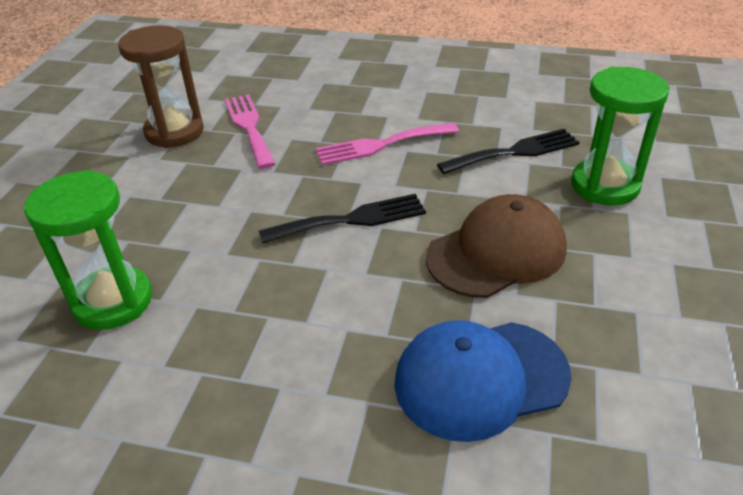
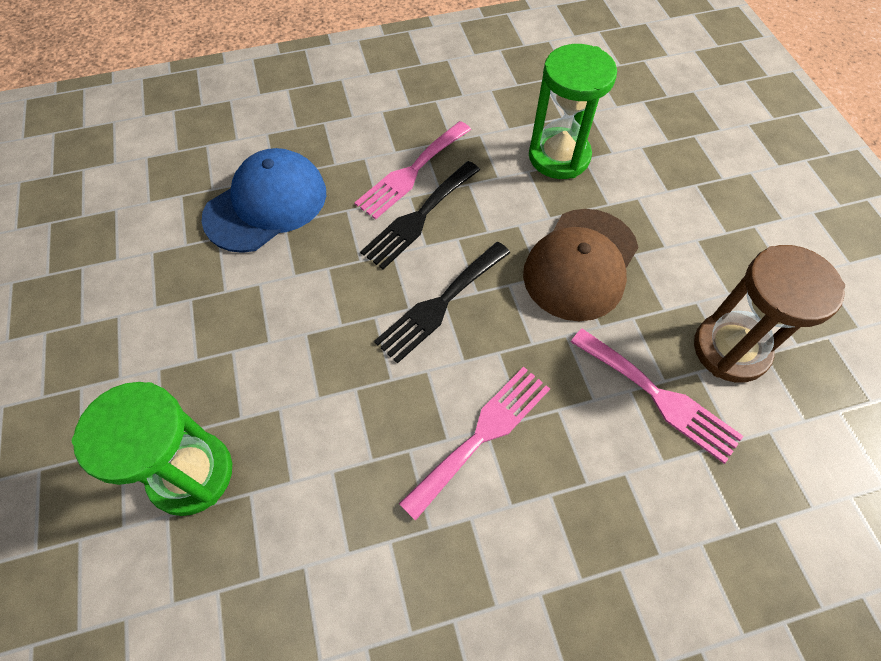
camera: 150 degrees right, 20 degrees up
(283, 349) = (411, 172): none -> pink fork
(496, 252) = (288, 321): brown cap -> brown cap (580, 264)
(515, 152) = (313, 496): black fork -> black fork (419, 217)

